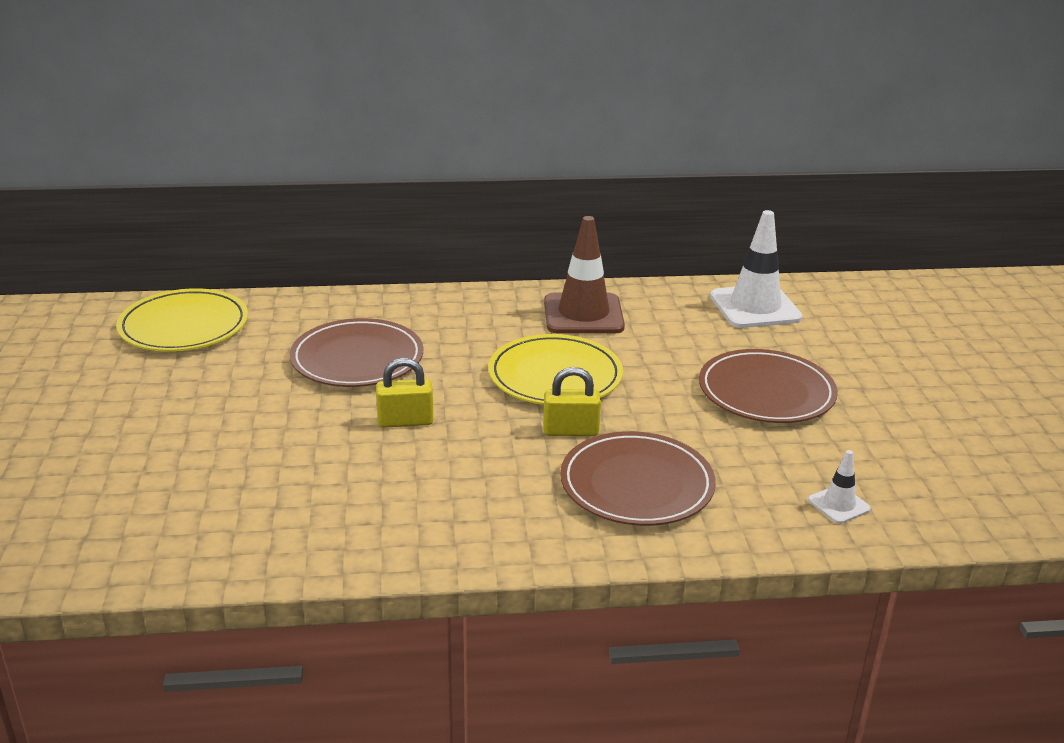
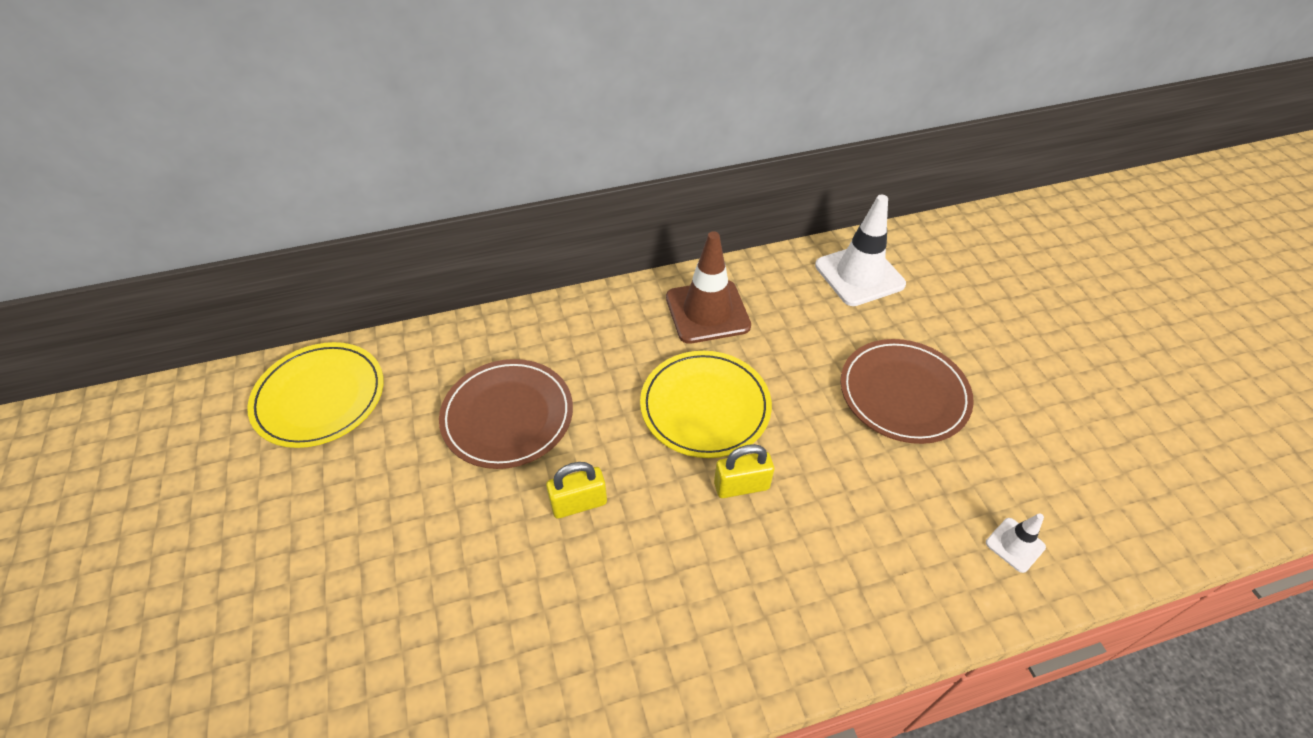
camera: 10 degrees left, 20 degrees up
(636, 484) = (824, 554): brown plate -> none

